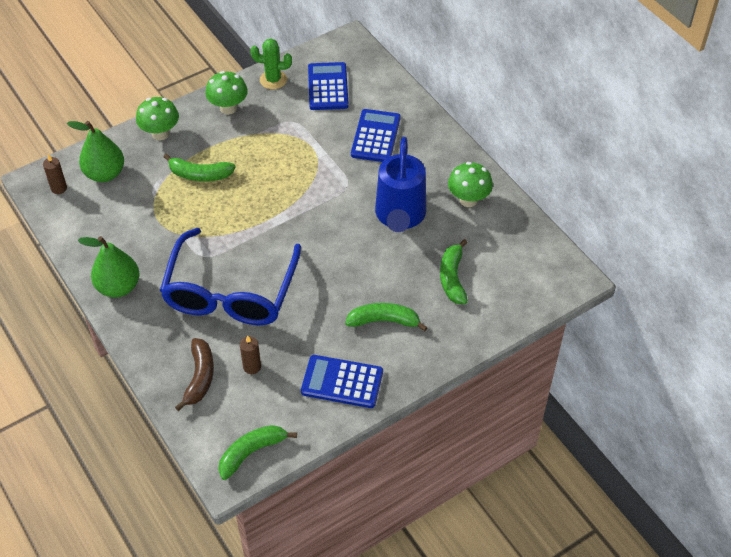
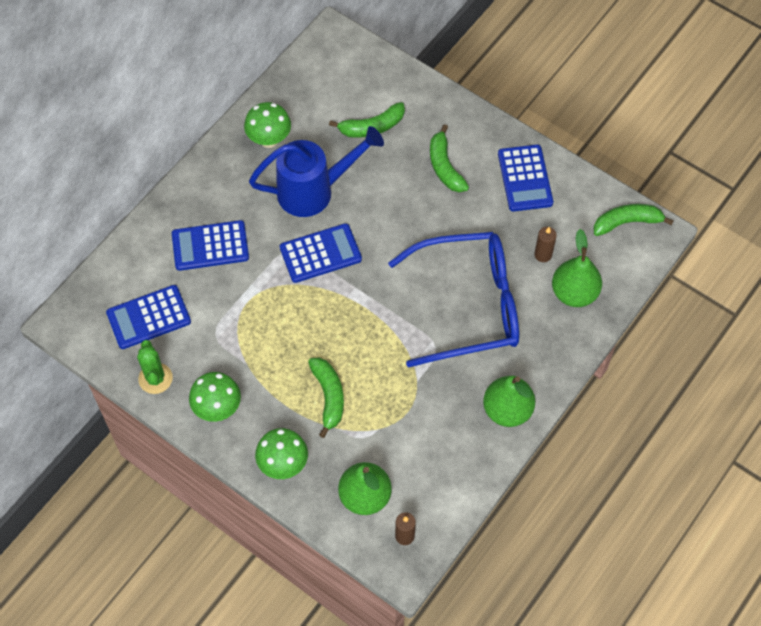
camera: 110 degrees left, 10 degrees up
(200, 377) = (574, 293): brown banana -> green pear
(251, 452) = (627, 222): green banana -> green banana turned 135 degrees clockwise
(334, 204) = (320, 254): none -> blue calculator

